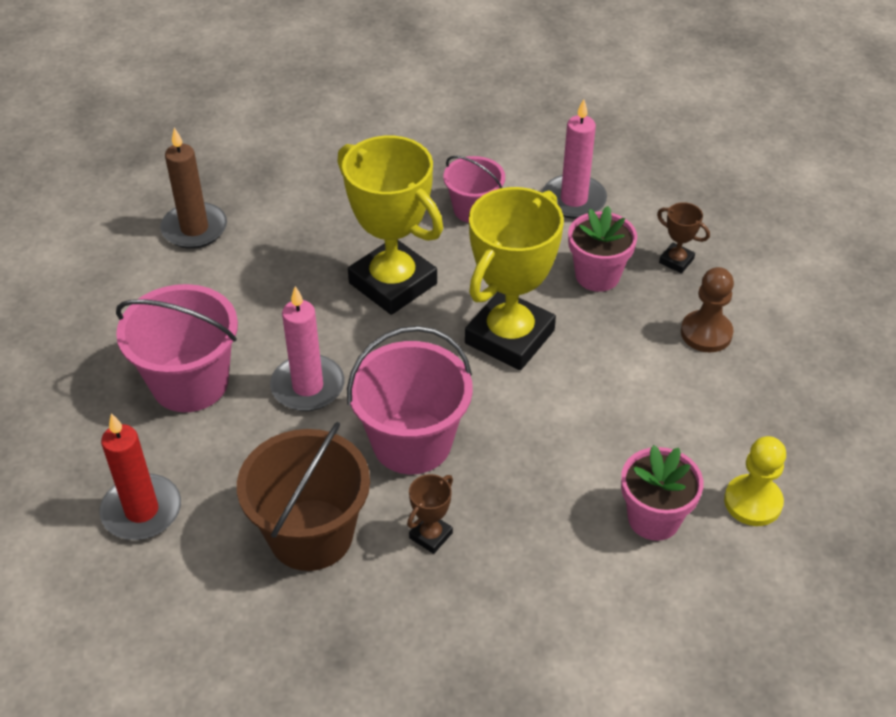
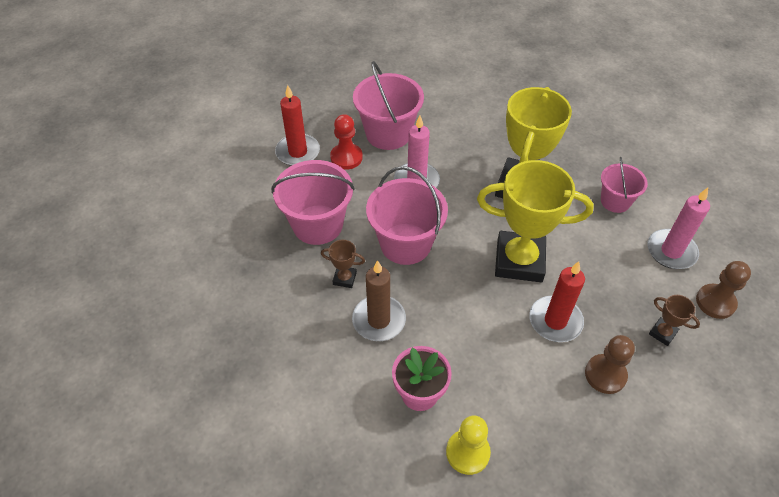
camera: 65 degrees right, 5 degrees up
(194, 229) = (496, 87): brown candle -> brown candle (379, 320)
(200, 451) = (346, 157): none -> red pawn
(311, 534) = (317, 224): brown bucket -> pink bucket
(597, 275) = (610, 290): pink flower pot -> none
(615, 343) = (555, 321): none -> red candle
(659, 200) = (715, 302): none -> brown pawn
(676, 261) = (662, 333): brown trophy -> brown trophy turned 60 degrees counterclockwise

